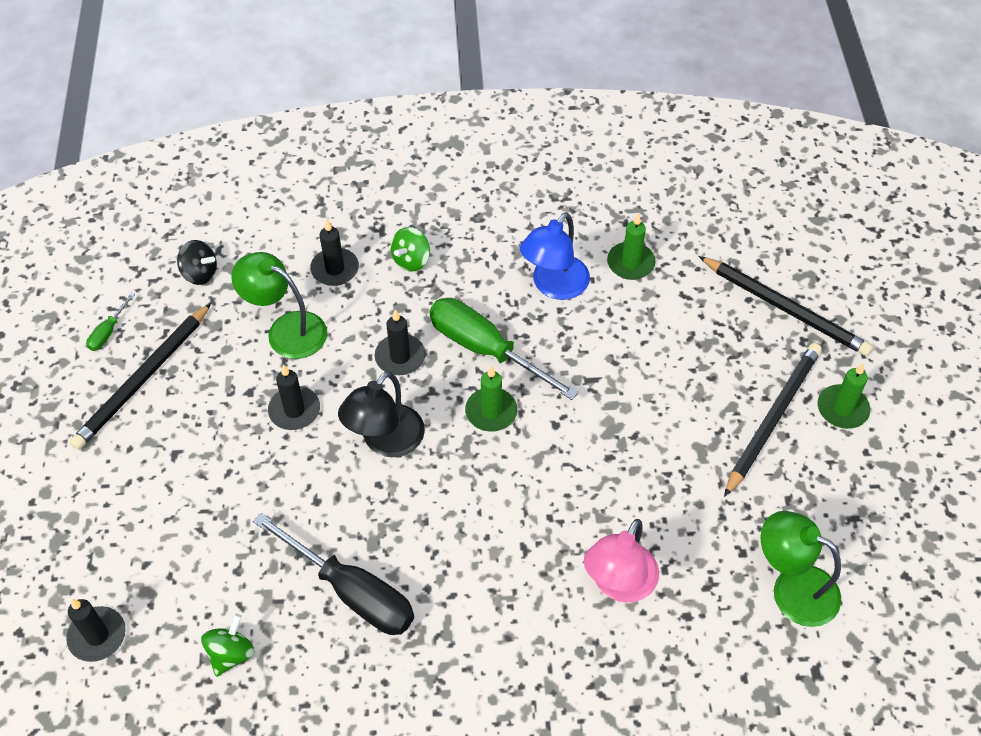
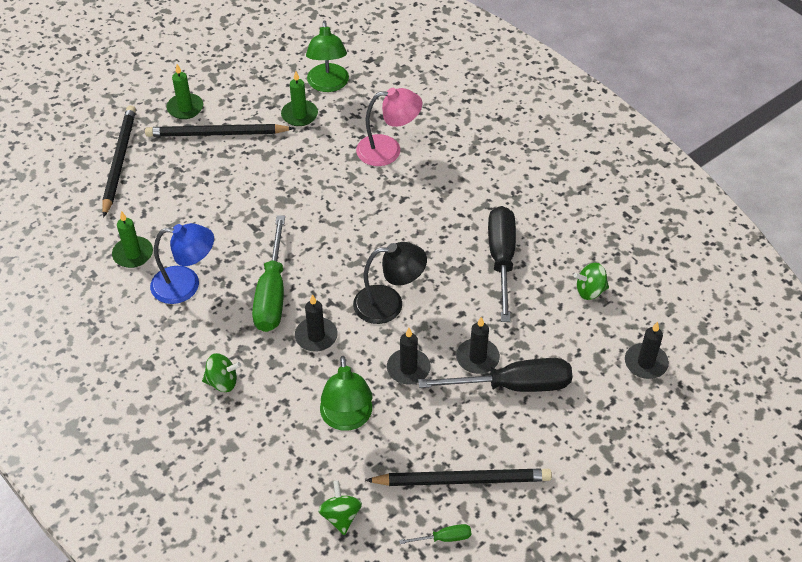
camera: 125 degrees left, 5 degrees down
(192, 488) = (513, 385): none -> black screwdriver
(200, 273) = (340, 516): black spinning top -> green spinning top
(335, 269) = (267, 426): black candle -> black candle (477, 358)
(491, 412) = (320, 263): green candle -> green candle (299, 115)

